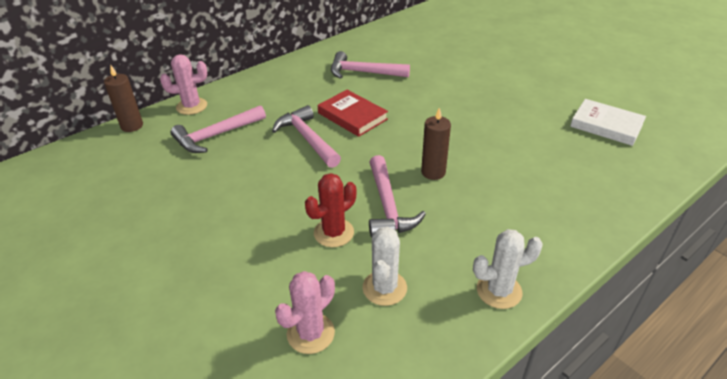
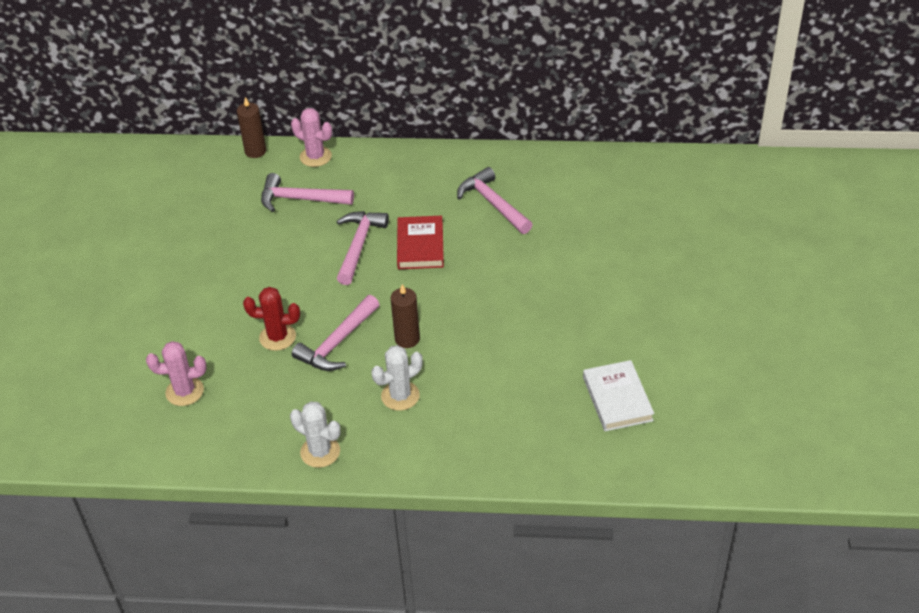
camera: 45 degrees right, 5 degrees up
(384, 288) = (258, 397): white cactus -> white cactus (400, 396)

